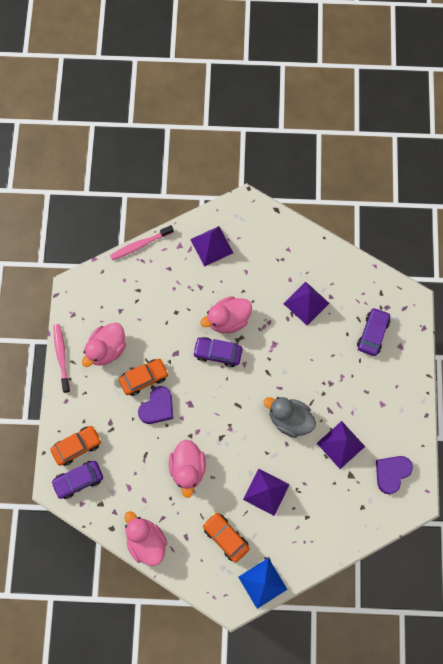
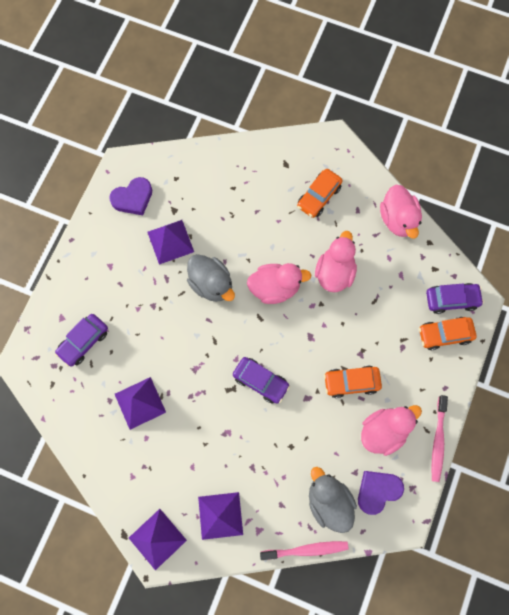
camera: 160 degrees left, 0 degrees up
(134, 283) = (328, 501): none -> grey duck
(157, 407) = (346, 345): purple heart -> purple heart (377, 491)
(226, 537) = (318, 197): orange car -> orange car turned 60 degrees clockwise
(228, 319) = (235, 416): pink duck -> pink duck (275, 288)
(262, 583) = (298, 147): blue pyramid -> none
(266, 492) = (263, 223): purple pyramid -> purple pyramid (157, 539)

